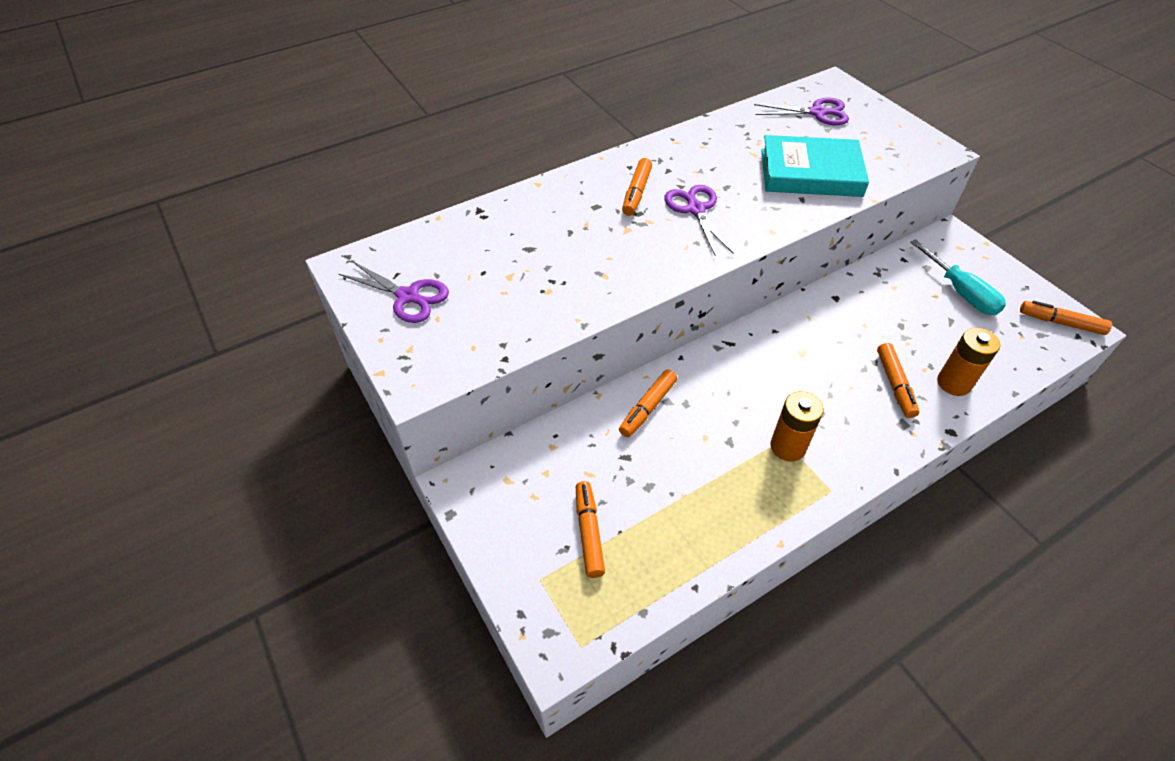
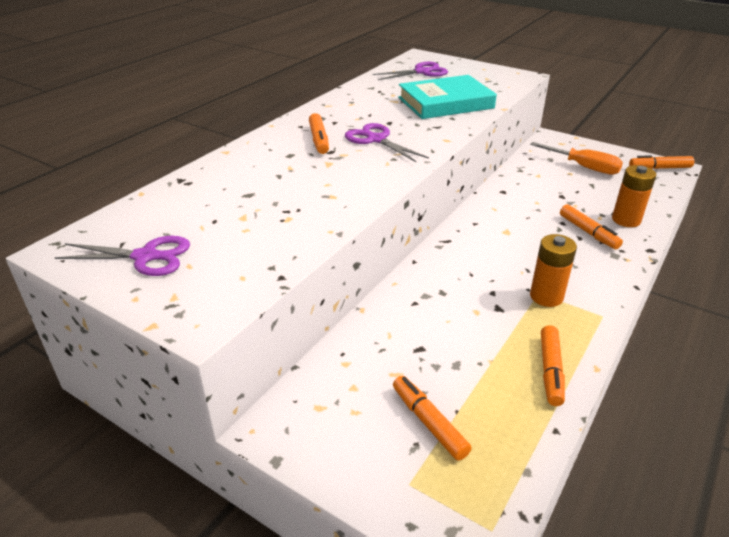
camera: 25 degrees left, 15 degrees down
(648, 408) = (412, 305): orange marker -> orange marker (550, 370)
(960, 292) = (583, 167): turquoise screwdriver -> orange screwdriver

